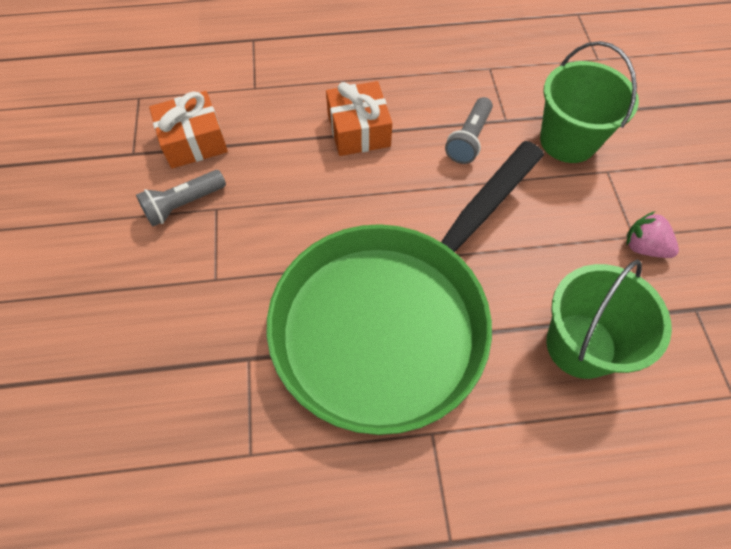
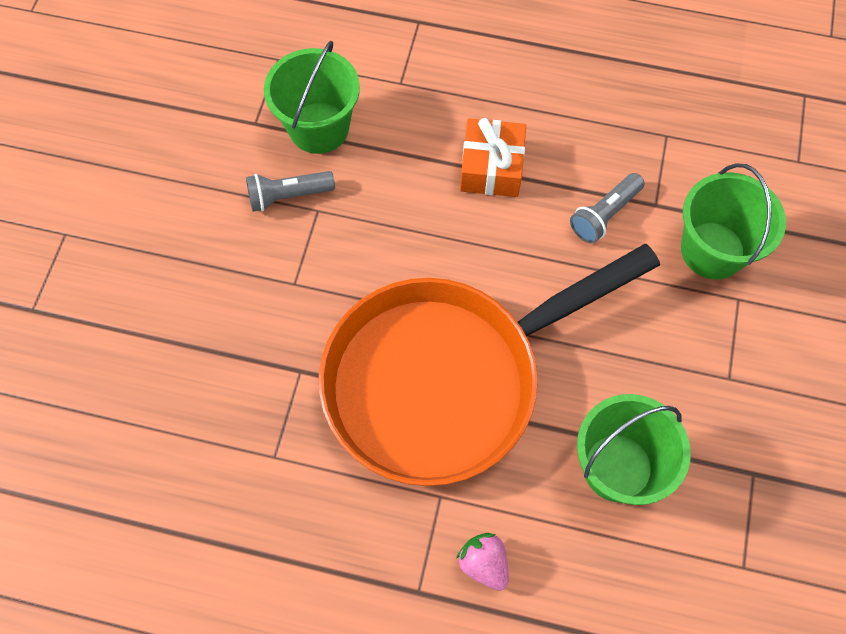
camera: 20 degrees right, 5 degrees up
(193, 141) = (319, 128): orange gift -> green bucket
(391, 319) = (445, 379): green pan -> orange pan
(643, 247) = (733, 393): pink strawberry -> pink strawberry (484, 563)

